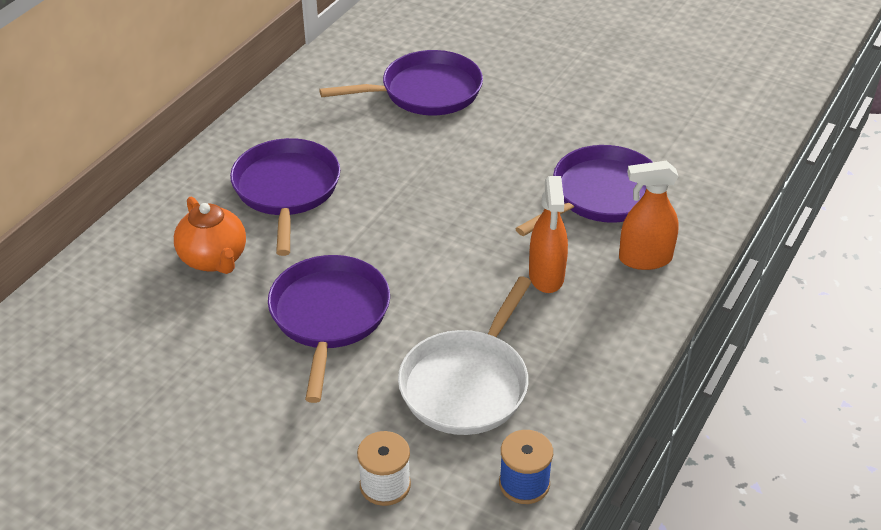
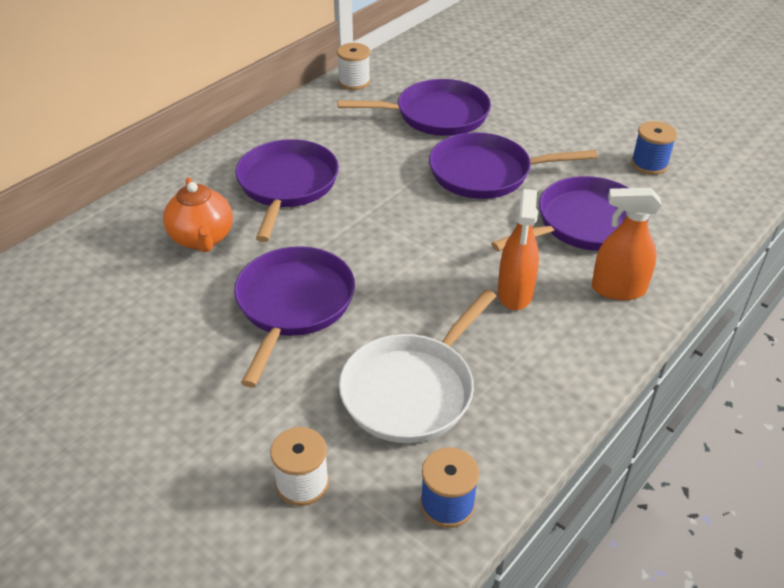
camera: 10 degrees right, 0 degrees up
(327, 62) = (354, 82): none -> white spool
(491, 152) = (486, 173): none -> purple pan
(654, 123) = (649, 164): none -> blue spool

